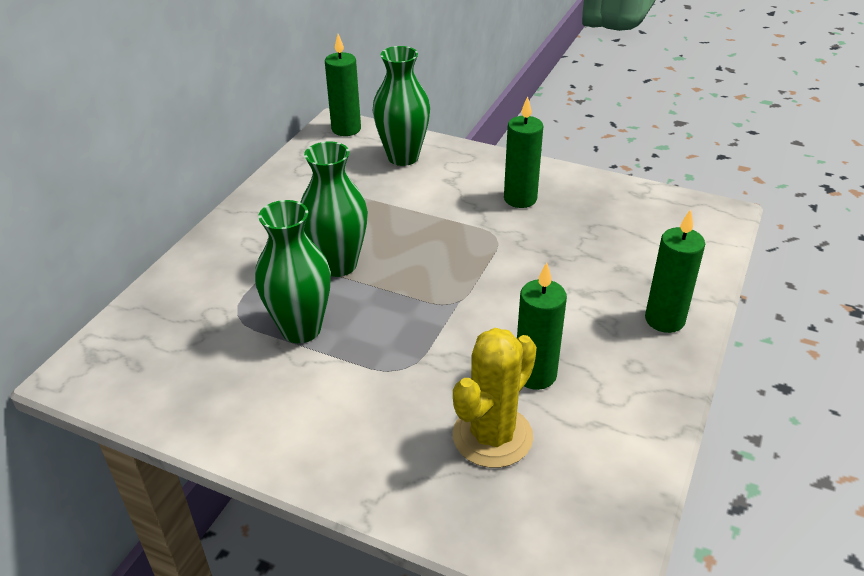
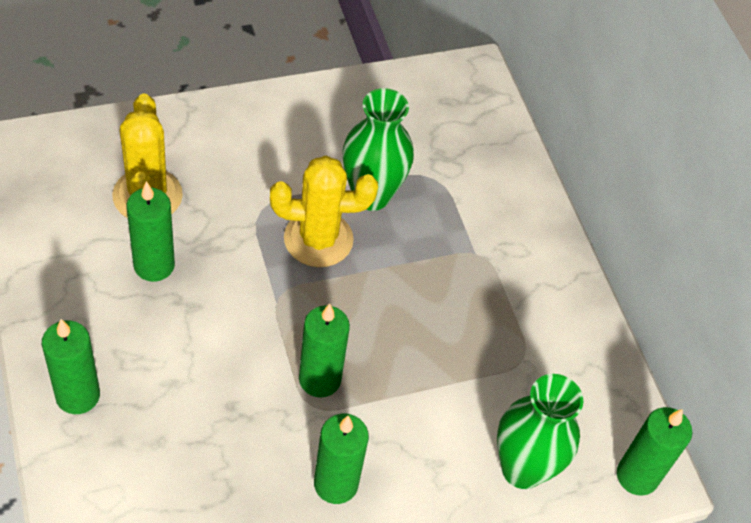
camera: 130 degrees right, 15 degrees up
(338, 265) = (415, 274): green vase -> none
(381, 322) = (318, 239): none -> yellow cactus
(476, 245) = (319, 379): none -> green candle

